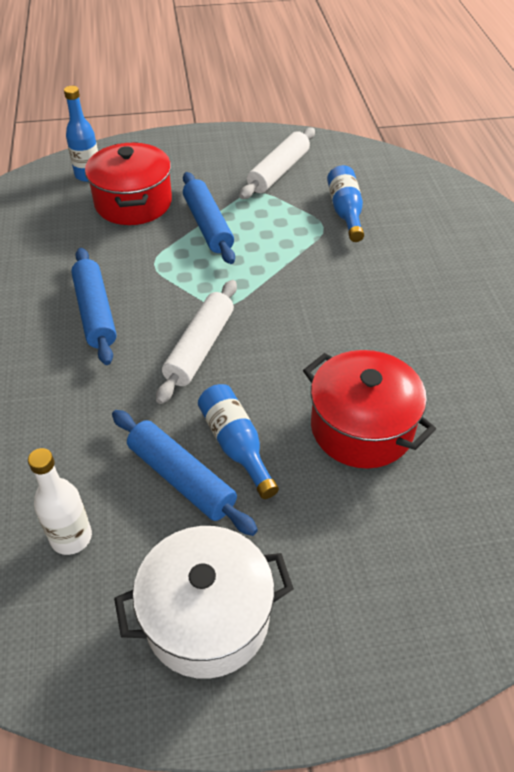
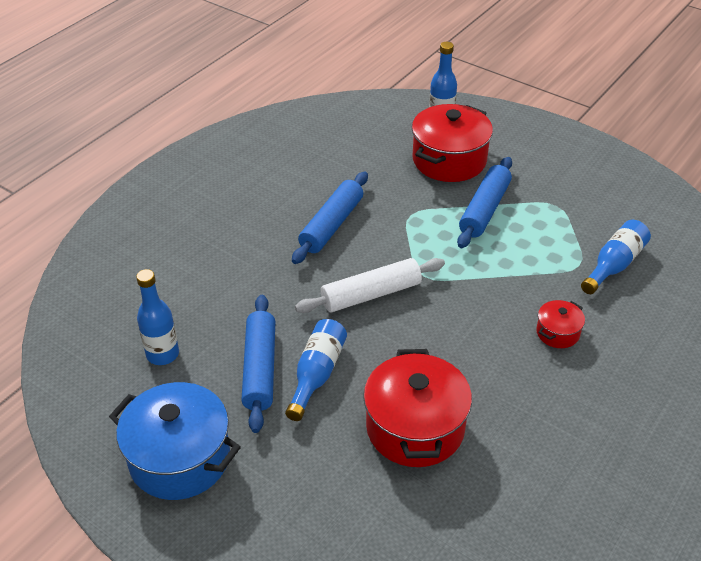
camera: 45 degrees right, 5 degrees down
(71, 537) = (162, 354): white bottle -> blue bottle
(207, 617) = (180, 458): white pot -> blue pot
(279, 172) = (597, 199): white rolling pin -> none
(368, 284) = (557, 333): none -> red pot

